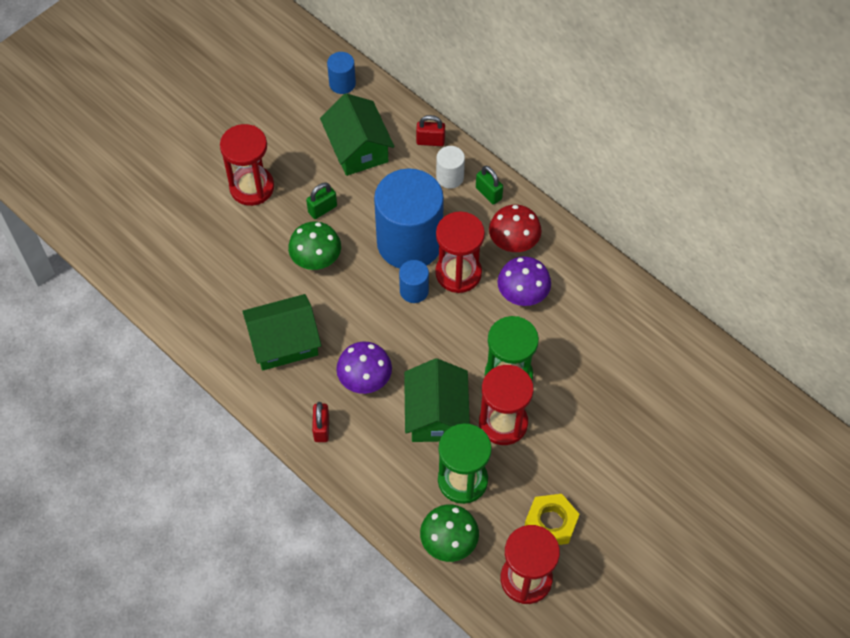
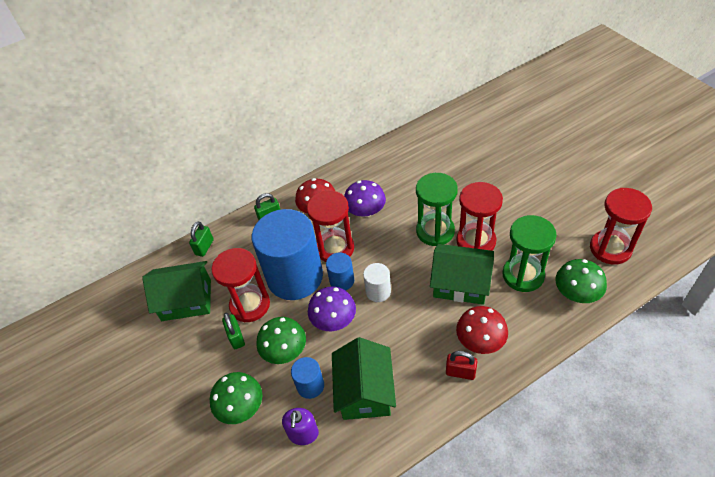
camera: 70 degrees left, 10 degrees down
(230, 298) = (303, 434): none -> purple soap dispenser
(248, 237) = (241, 407): none -> green mushroom
(252, 187) = (187, 395): red hourglass -> red hourglass (250, 305)
(342, 83) = (114, 302): blue cylinder -> blue cylinder (310, 385)
(364, 443) = (480, 340): none -> red mushroom
(365, 378) = (416, 330): purple mushroom -> purple mushroom (334, 320)
(430, 141) = (204, 247): red padlock -> green padlock
(450, 177) = (244, 240): white cylinder -> white cylinder (378, 291)
(551, 523) = (563, 226): yellow nut -> none

